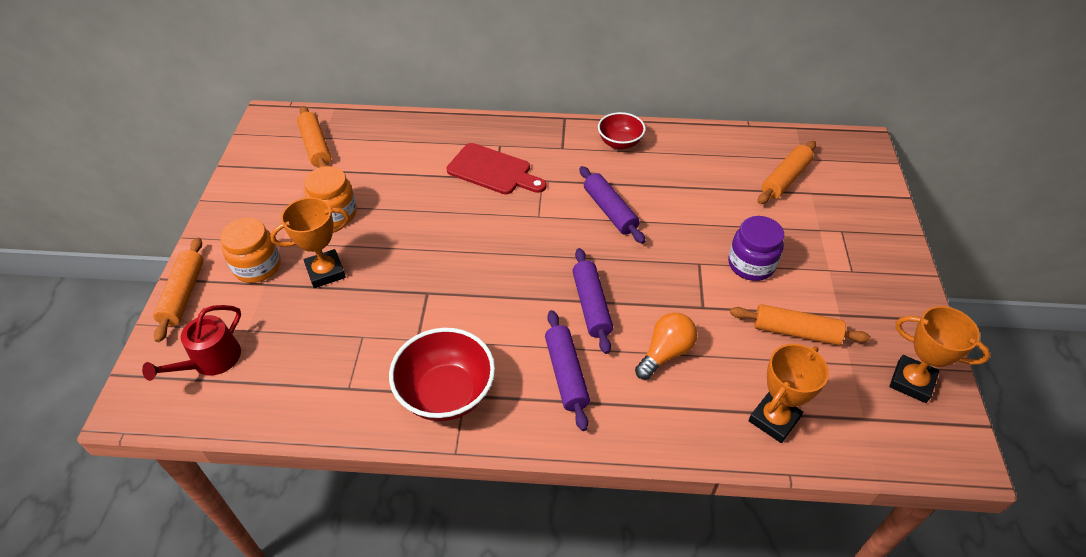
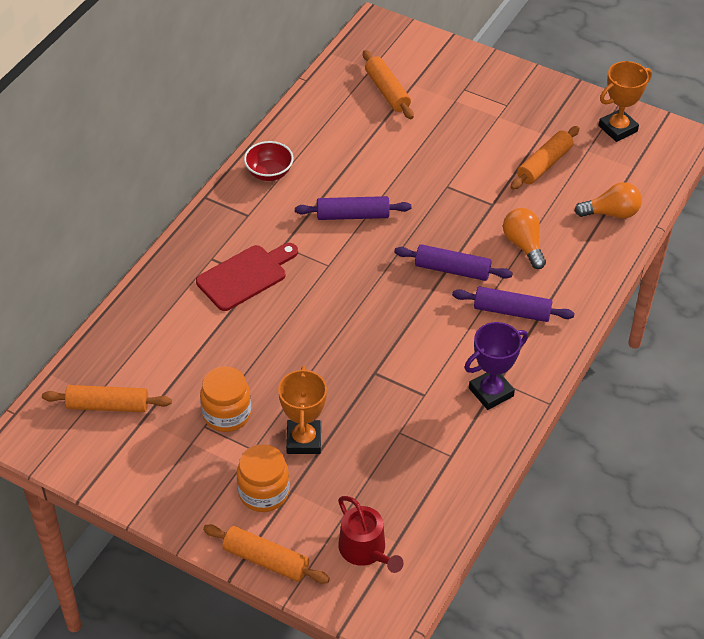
camera: 65 degrees left, 0 degrees up
(446, 393) = (491, 392): red bowl -> purple trophy
(751, 265) = (466, 157): purple jar -> none
(774, 419) = (611, 213): orange trophy -> orange light bulb

